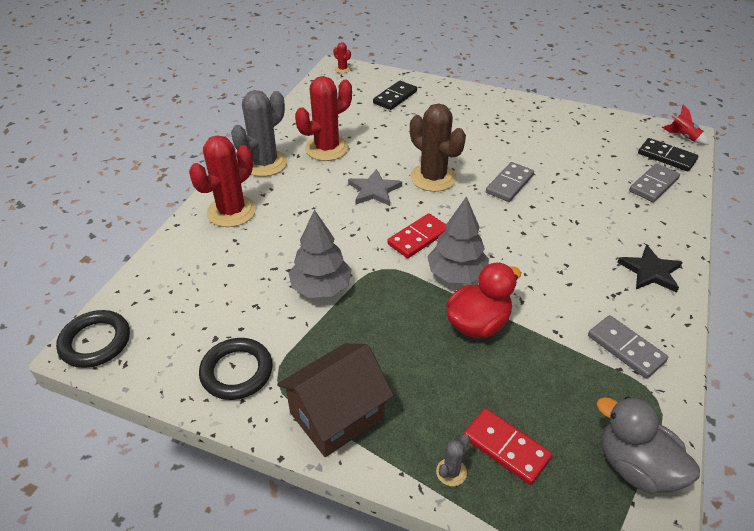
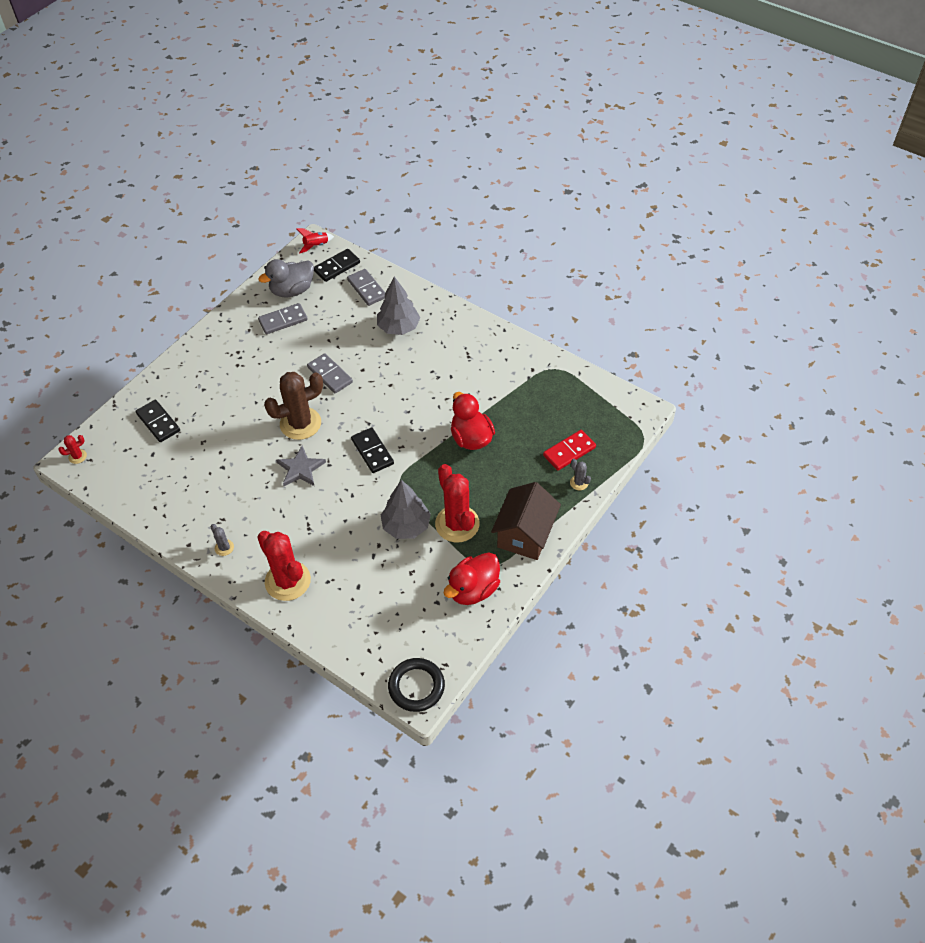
camera: 75 degrees left, 10 degrees up
(237, 372) = (473, 589): black ring -> red duck
(265, 163) = (224, 547): grey cactus -> grey cactus, size x0.43
(327, 148) = (222, 494): red cactus -> red cactus (457, 524)
(336, 415) = (525, 534): brown house -> brown house turned 45 degrees clockwise
(418, 238) = (372, 452): red domino -> black domino
(456, 274) = (420, 437): grey tree -> grey tree (398, 327)
(626, 348) = (514, 368): grey domino -> grey domino (283, 320)
(635, 467) = (595, 396): grey duck -> grey duck (292, 290)
(650, 271) = (454, 328): black star -> none

